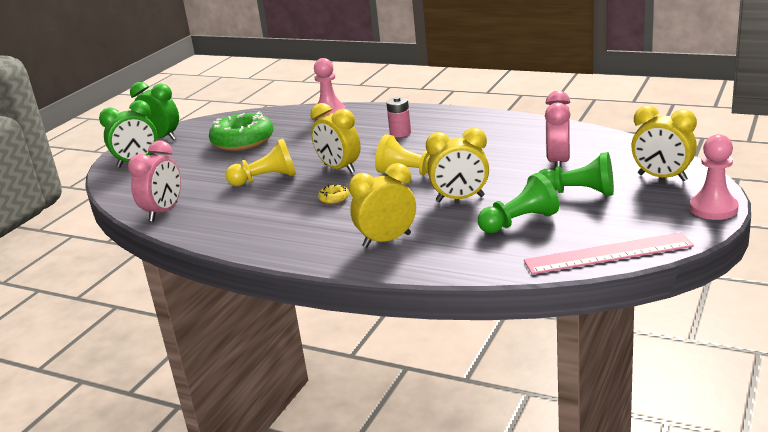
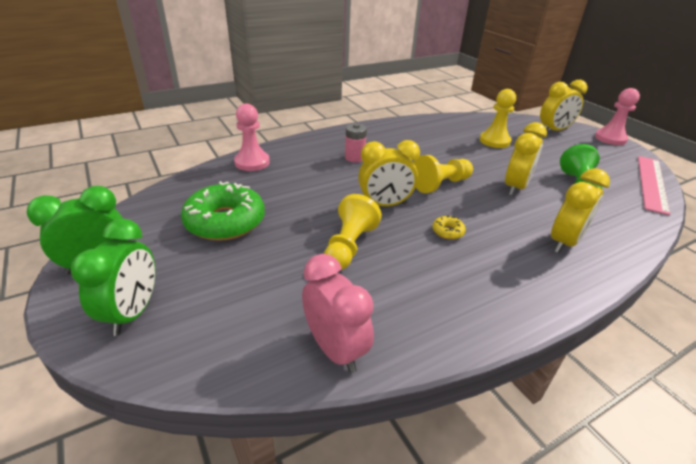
camera: 60 degrees left, 10 degrees up
(387, 240) = (564, 242): yellow clock -> yellow clock turned 150 degrees counterclockwise
(558, 163) = (494, 141): pink clock -> yellow pawn
(579, 193) = (550, 154): green pawn -> none

